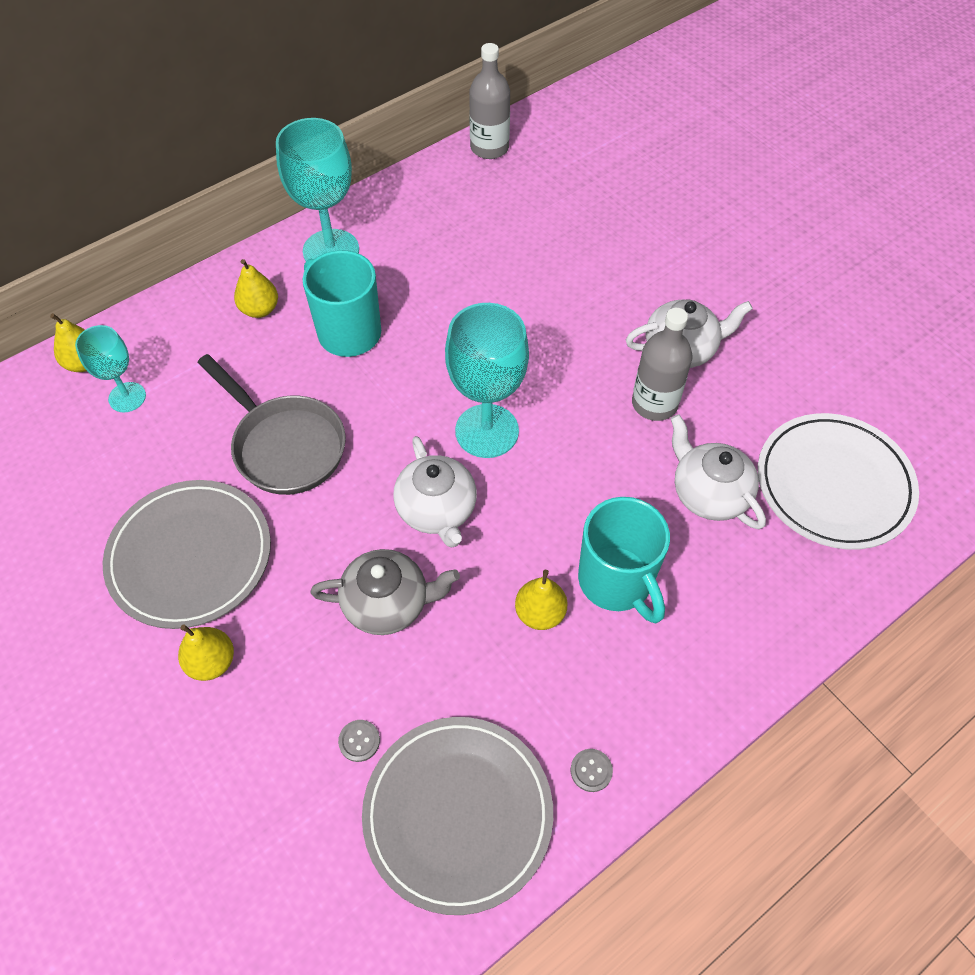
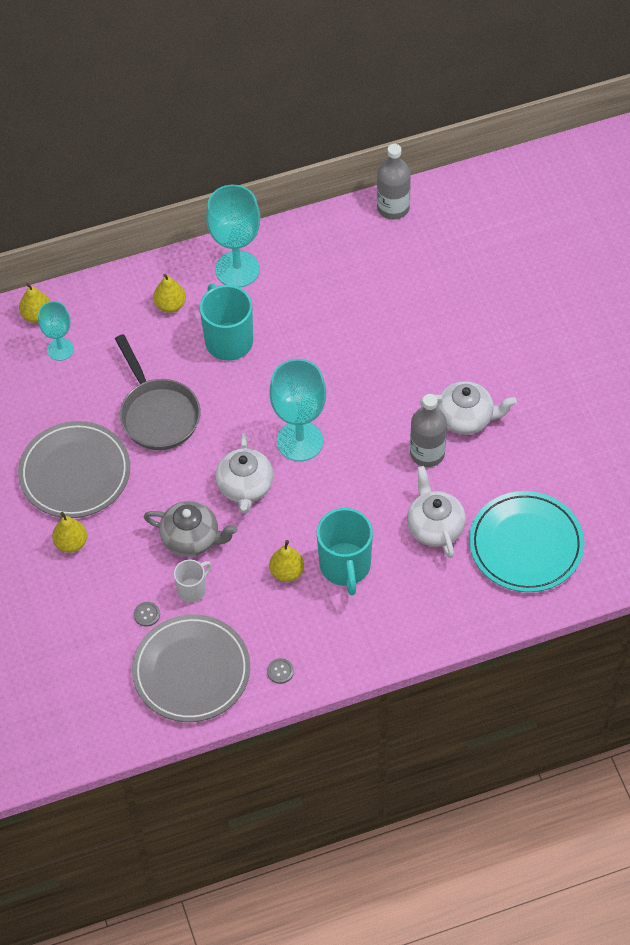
camera: 20 degrees right, 0 degrees up
(415, 680) = (192, 589): none -> white mug
(834, 484) = (526, 545): white plate -> turquoise plate

